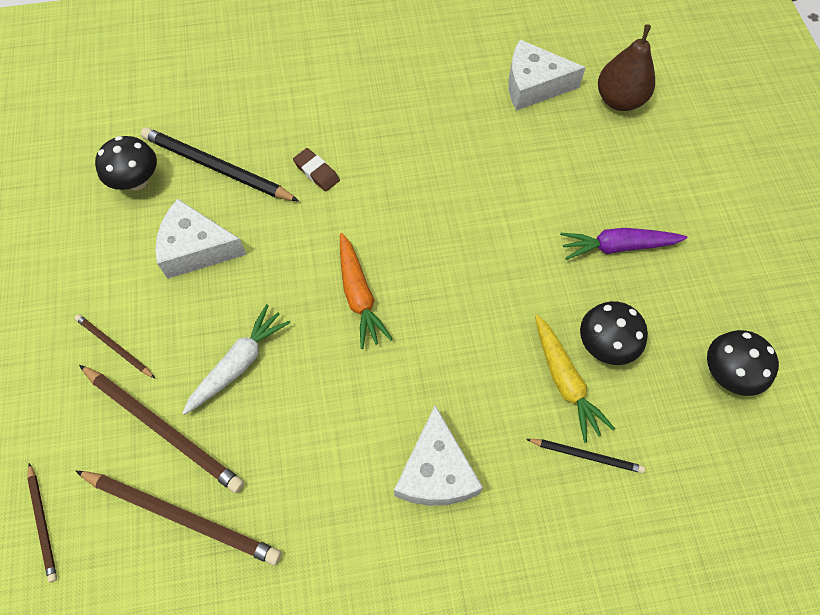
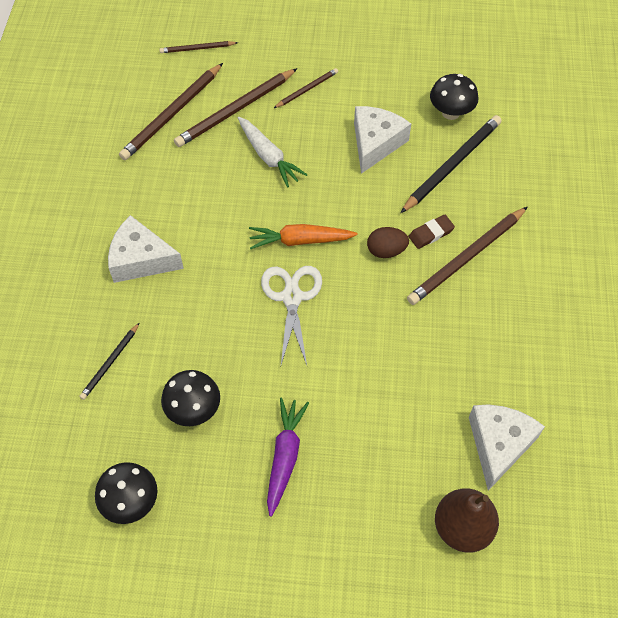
camera: 105 degrees right, 5 degrees down
(340, 136) = (467, 258): none -> brown pencil
(350, 208) = (386, 251): none -> brown egg
(437, 285) = (292, 297): none -> white scissors
(565, 381) = (174, 367): yellow carrot -> none

